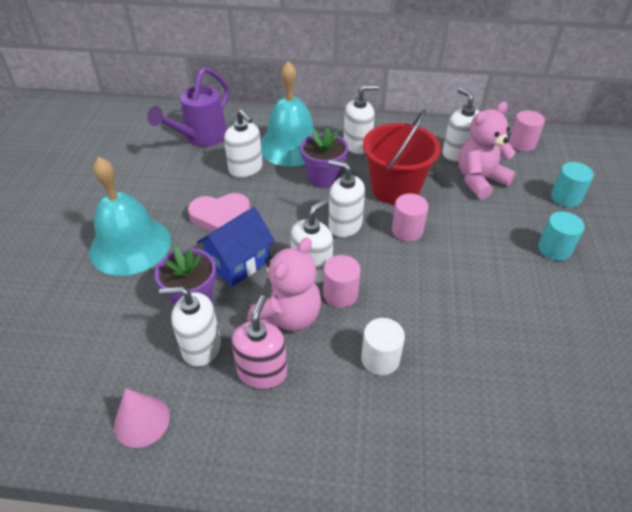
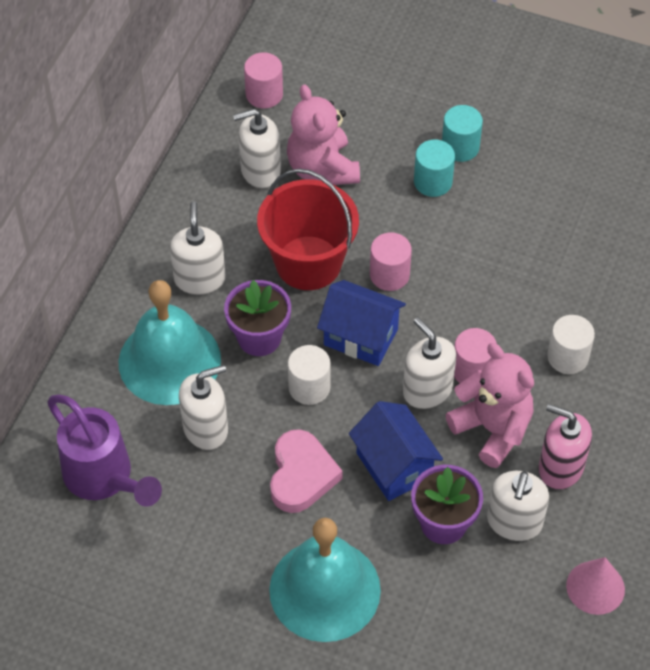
camera: 75 degrees left, 10 degrees up
(292, 208) = (309, 387): none -> white cylinder
(345, 225) = (360, 337): white soap dispenser -> blue house
(565, 197) = (381, 98): turquoise cylinder -> turquoise cylinder (433, 182)

